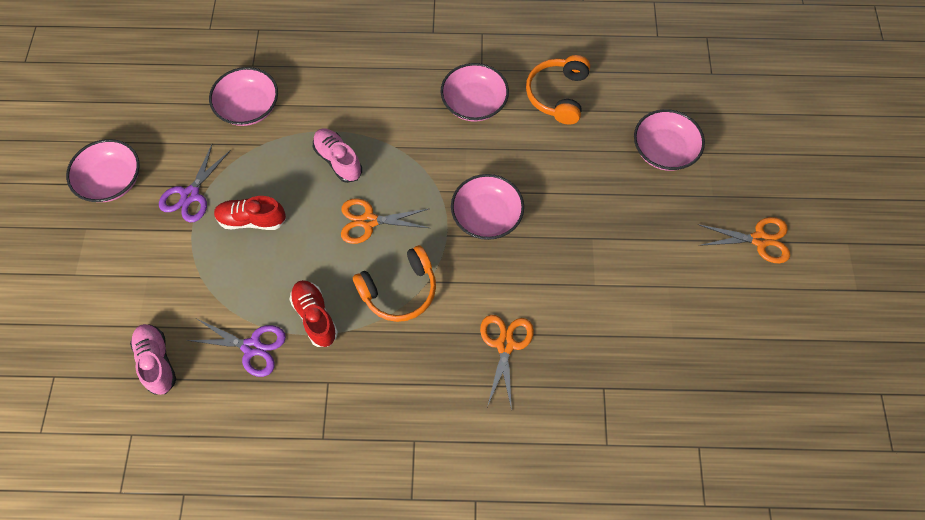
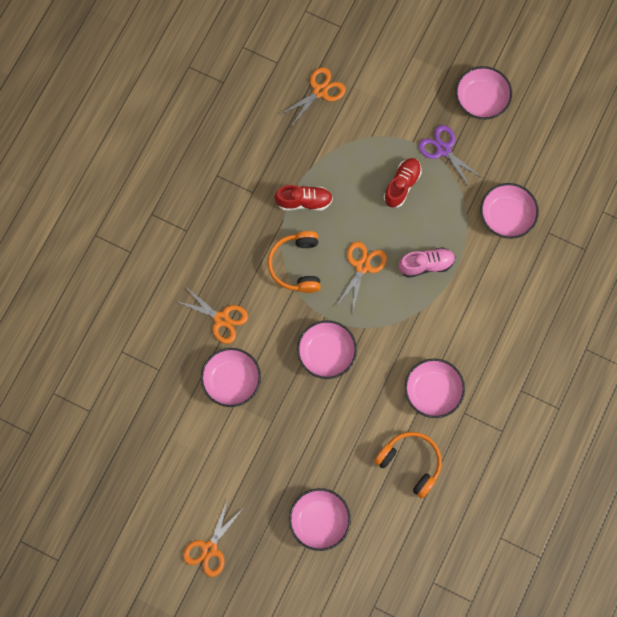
camera: 115 degrees right, 10 degrees up
(157, 362) = (320, 91): pink shoe -> orange scissors
(252, 347) = (301, 153): purple scissors -> none
(570, 300) = (232, 380): none -> pink bowl

